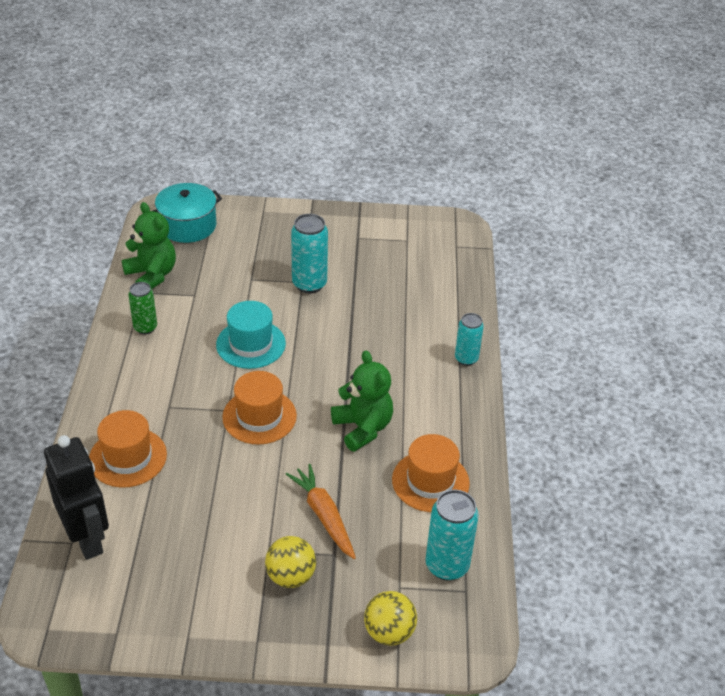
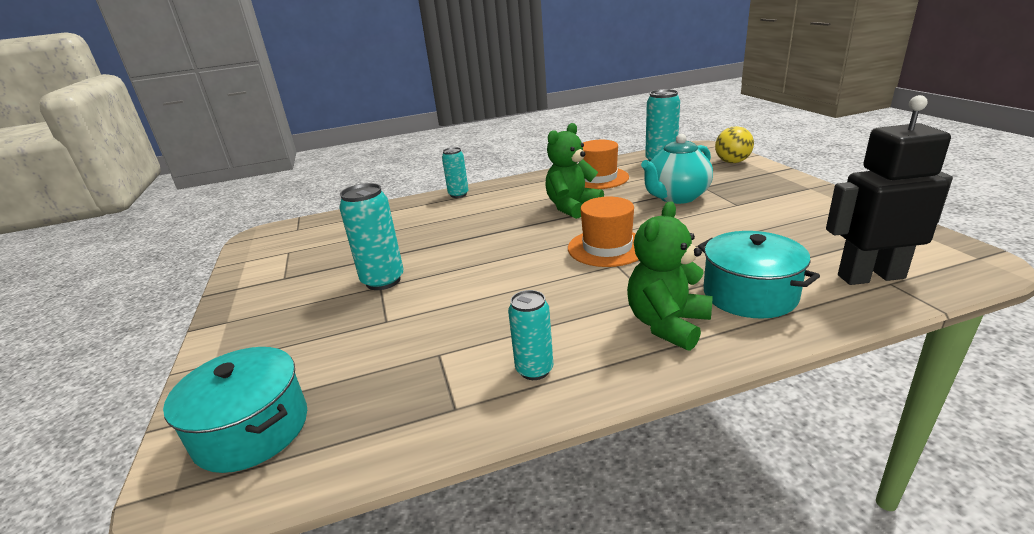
camera: 105 degrees left, 15 degrees down
(87, 538) = (870, 276): black robot -> black robot turned 45 degrees clockwise
(128, 457) = (749, 294): orange hat -> turquoise pot
(145, 328) = (534, 370): green can -> turquoise can
(152, 275) = (407, 415): green teddy bear -> green teddy bear (667, 324)
(251, 344) = (508, 283): turquoise hat -> none
(290, 576) = (744, 192): yellow ball -> none
(324, 515) = (676, 197): orange carrot -> turquoise teapot

